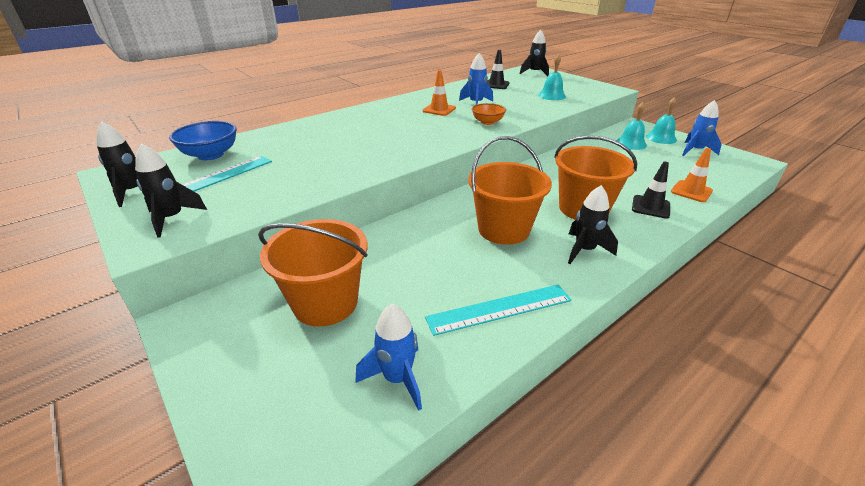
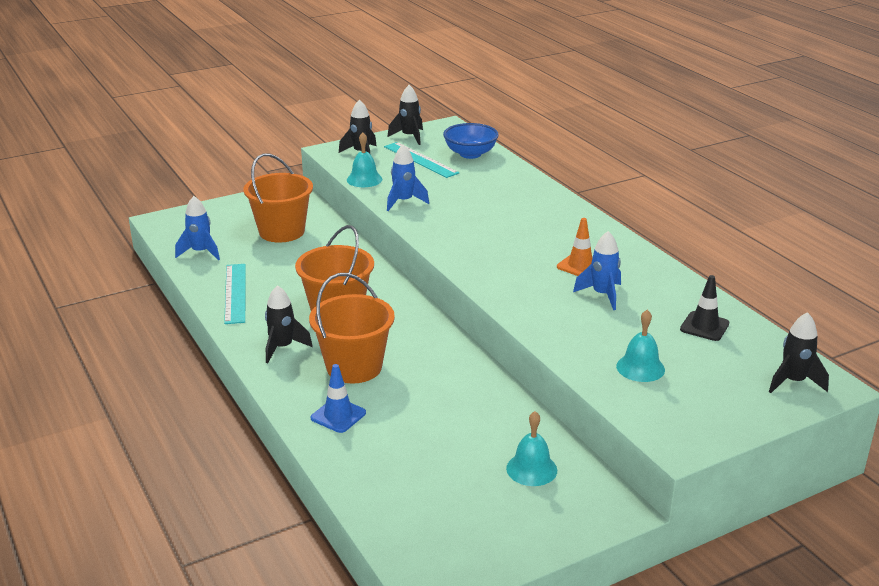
camera: 100 degrees right, 5 degrees down
(487, 122) = (525, 293): orange bowl -> none
(650, 207) = (338, 415): black traffic cone -> blue traffic cone
(661, 138) = (550, 514): turquoise bell -> turquoise bell (364, 179)
(691, 191) = (360, 464): orange traffic cone -> none
(695, 151) = (488, 531): blue rocket -> blue rocket (404, 202)

